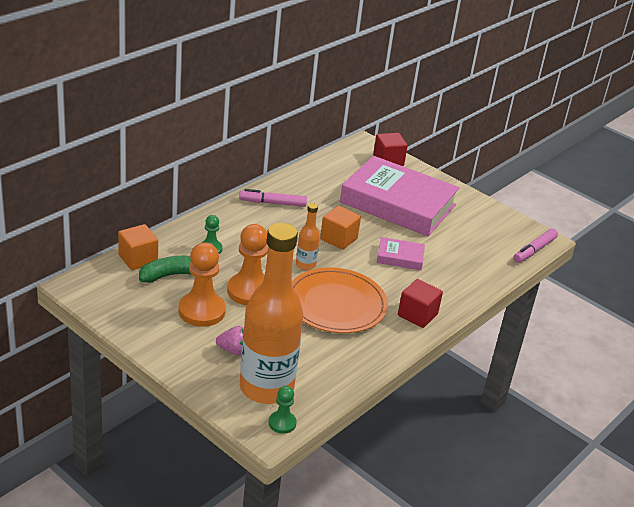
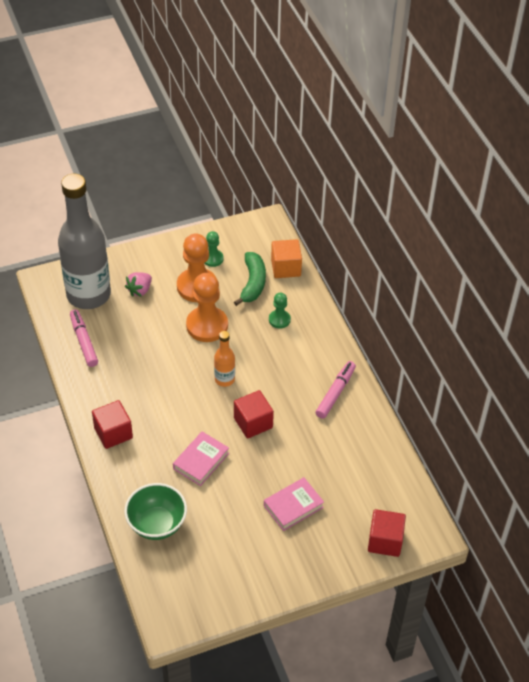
camera: 120 degrees right, 15 degrees up
(266, 388) = (88, 295): orange bottle -> grey bottle
(282, 423) = (49, 290): green pawn -> green pawn (213, 259)
(336, 304) = (159, 378): orange plate -> none
(338, 239) = (253, 423): orange cube -> red cube
(398, 203) = (293, 506): pink book -> pink book, size x0.43
(477, 265) = (157, 524): none -> green bowl
(534, 250) = (154, 598): pink marker -> pink marker (84, 341)

